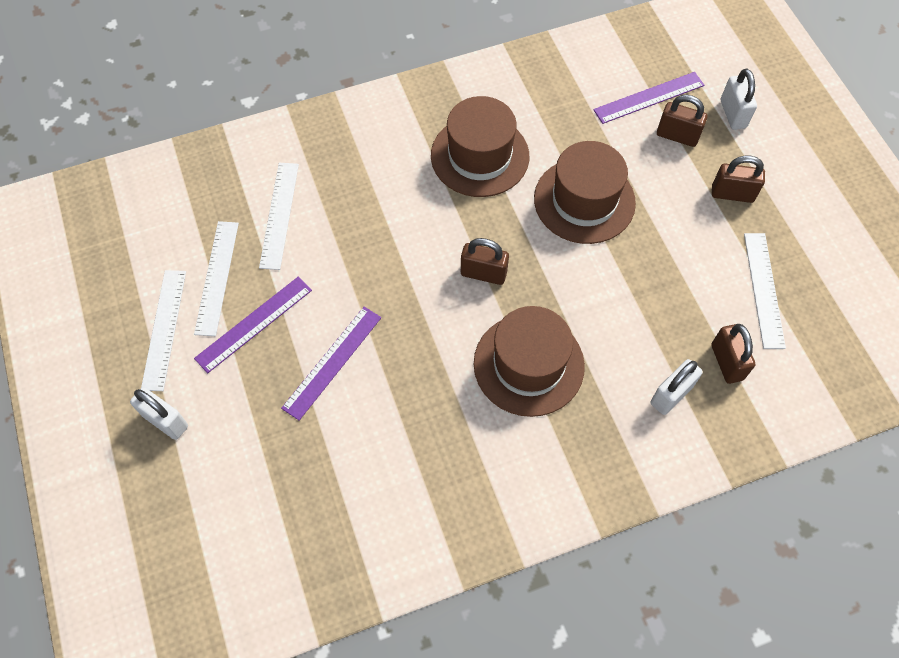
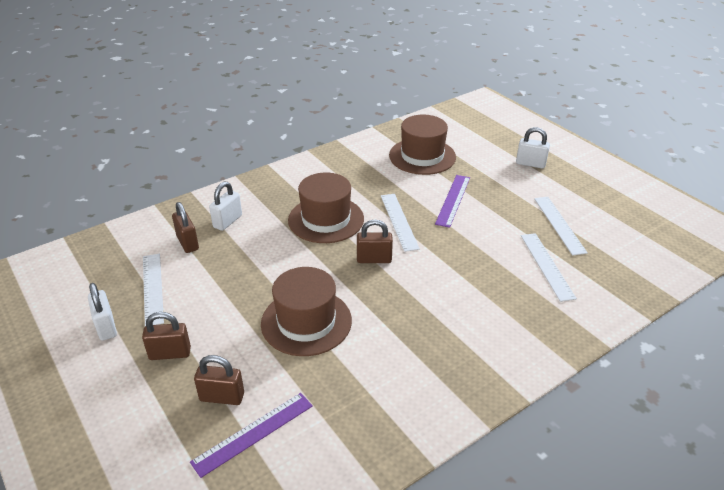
camera: 165 degrees right, 25 degrees down
(164, 329) = (568, 196): white ruler -> white ruler (399, 221)
(254, 324) = (515, 208): purple ruler -> none
(480, 156) = (410, 339): brown hat -> brown hat (422, 156)
(733, 114) = (159, 434): white padlock -> white padlock (106, 327)

